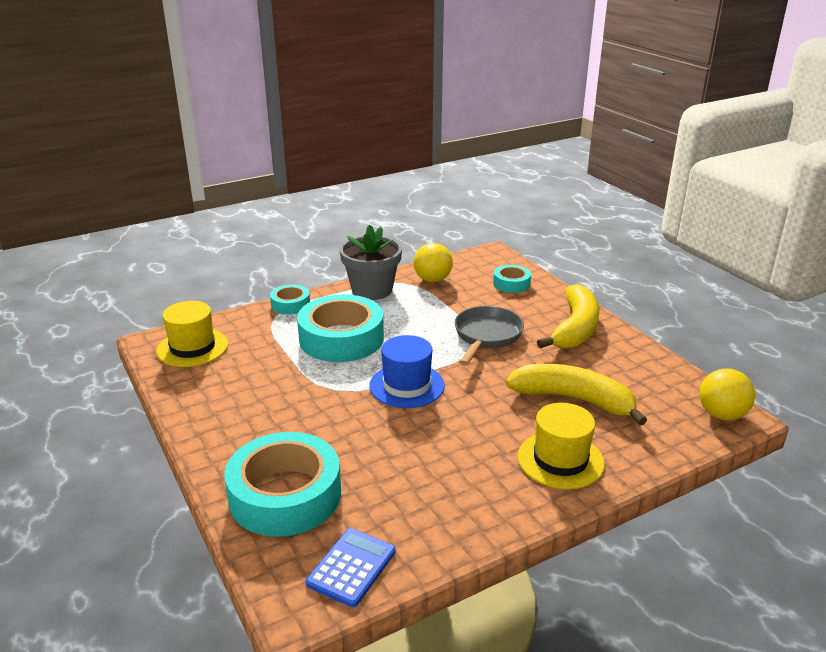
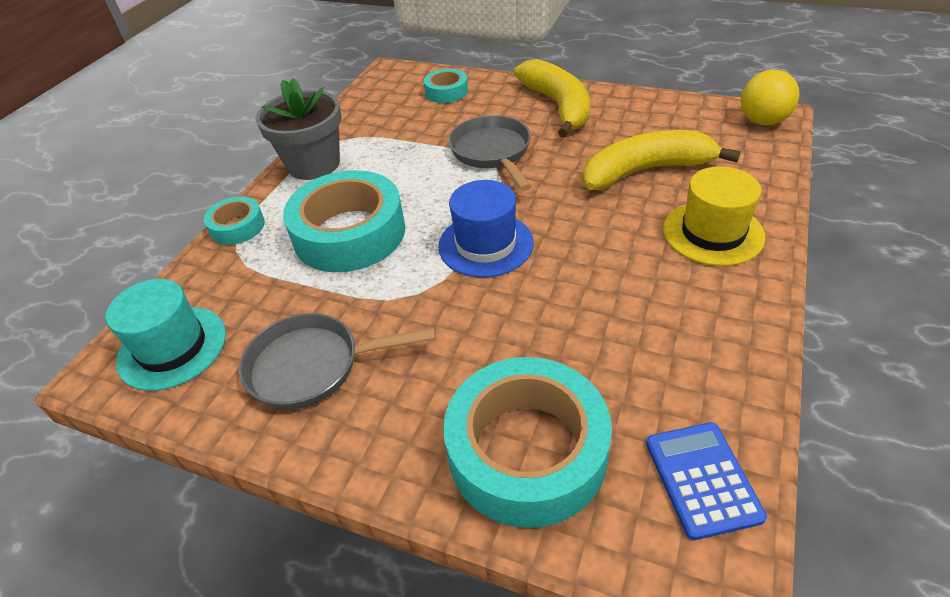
camera: 35 degrees left, 15 degrees up
(192, 347) = (172, 347): yellow hat -> turquoise hat
(240, 393) = (312, 366): none -> grey pan
(432, 280) = (365, 123): yellow ball -> none

